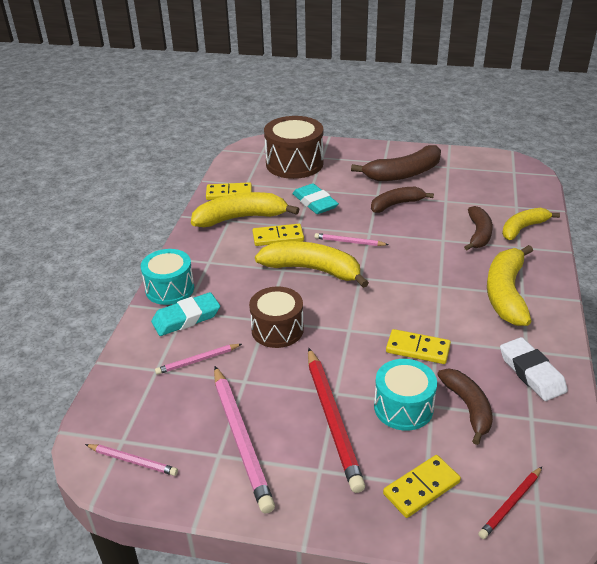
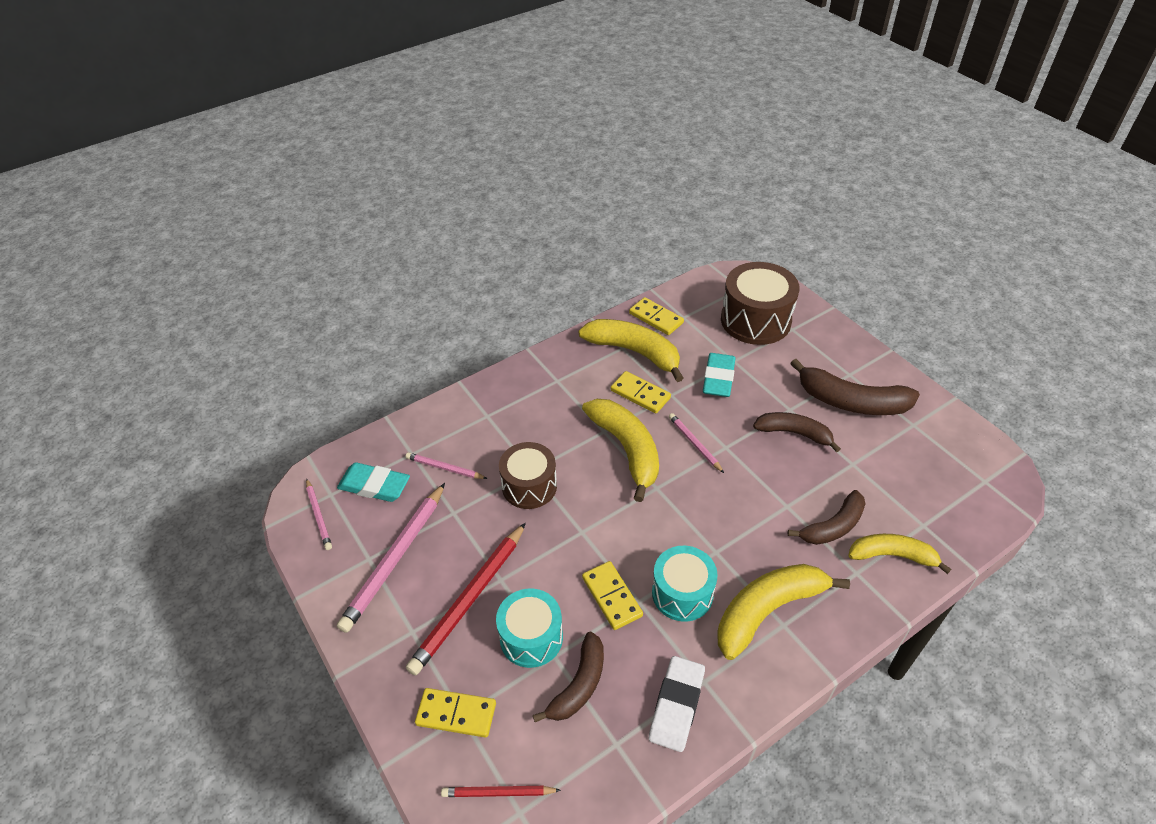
camera: 45 degrees right, 10 degrees up
(170, 289) = (500, 386): turquoise drum -> turquoise drum (682, 593)
(186, 318) = (480, 423): turquoise eraser -> turquoise eraser (374, 486)

